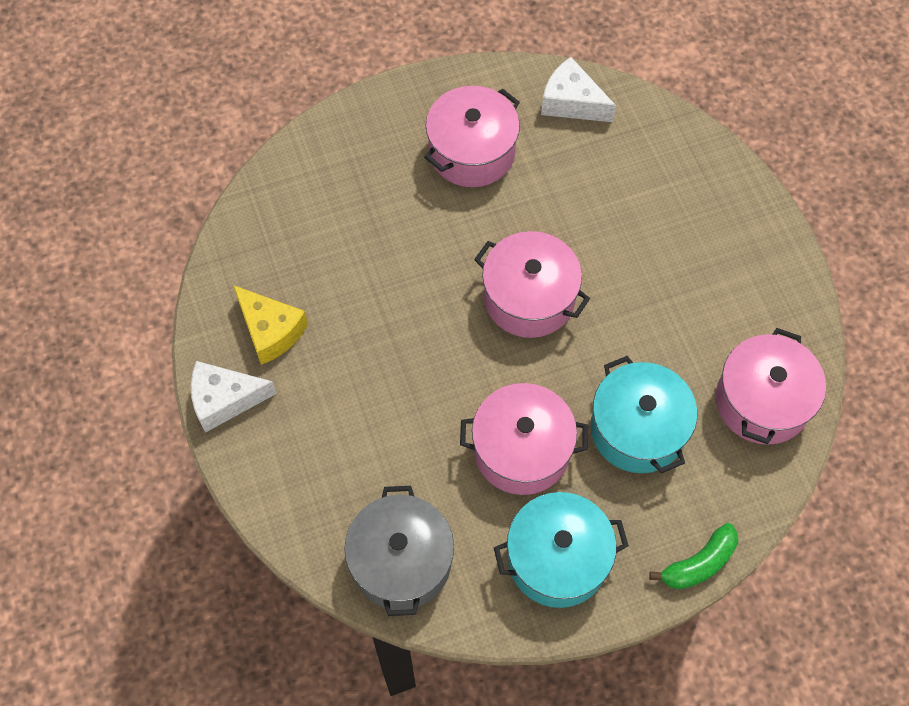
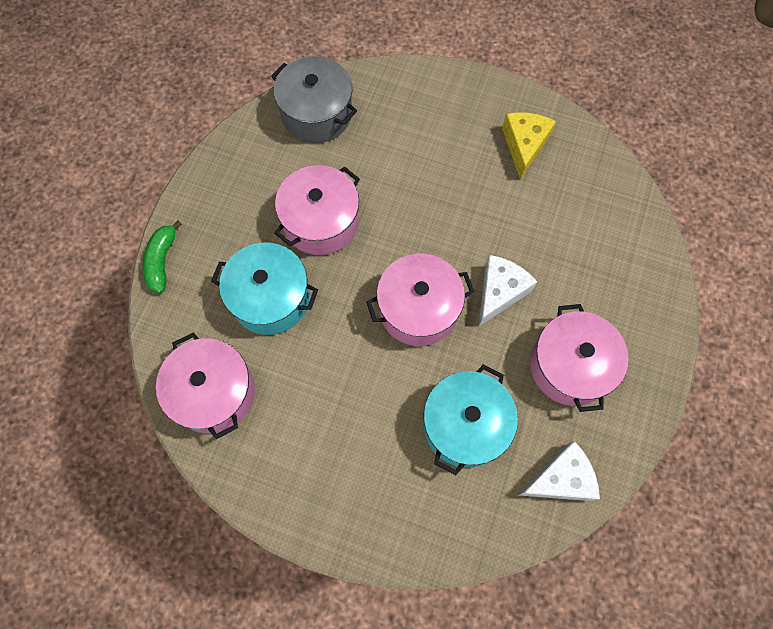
camera: 130 degrees right, 5 degrees up
(225, 400) = (496, 94): white cheese -> white cheese (499, 292)
(270, 330) = (524, 145): yellow cheese -> yellow cheese turned 105 degrees clockwise
(557, 559) = (241, 189): turquoise pot -> turquoise pot (465, 425)

